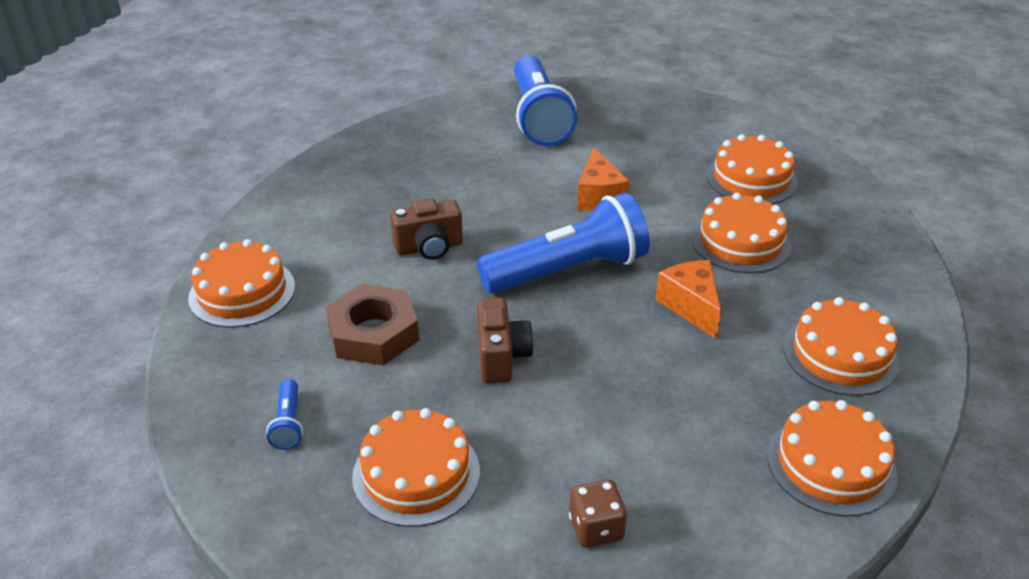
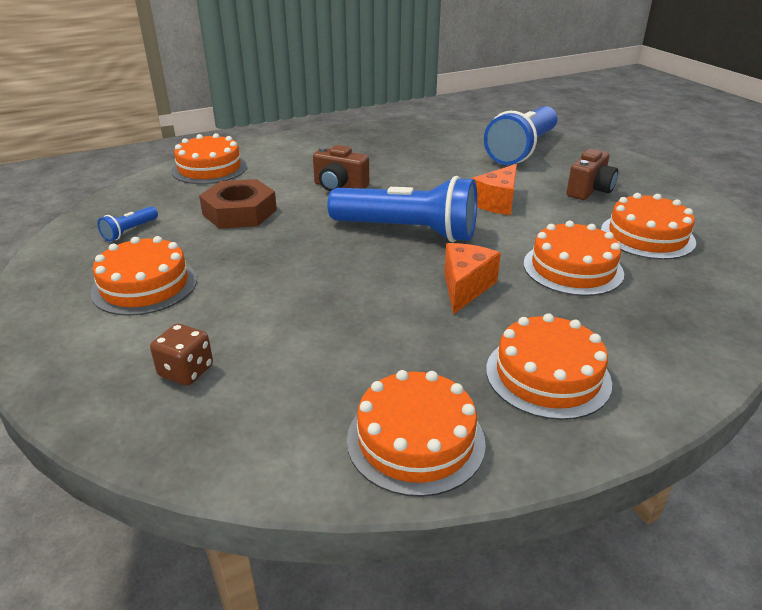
camera: 40 degrees right, 5 degrees down
(501, 356) = (289, 255): brown camera -> brown camera (589, 190)

